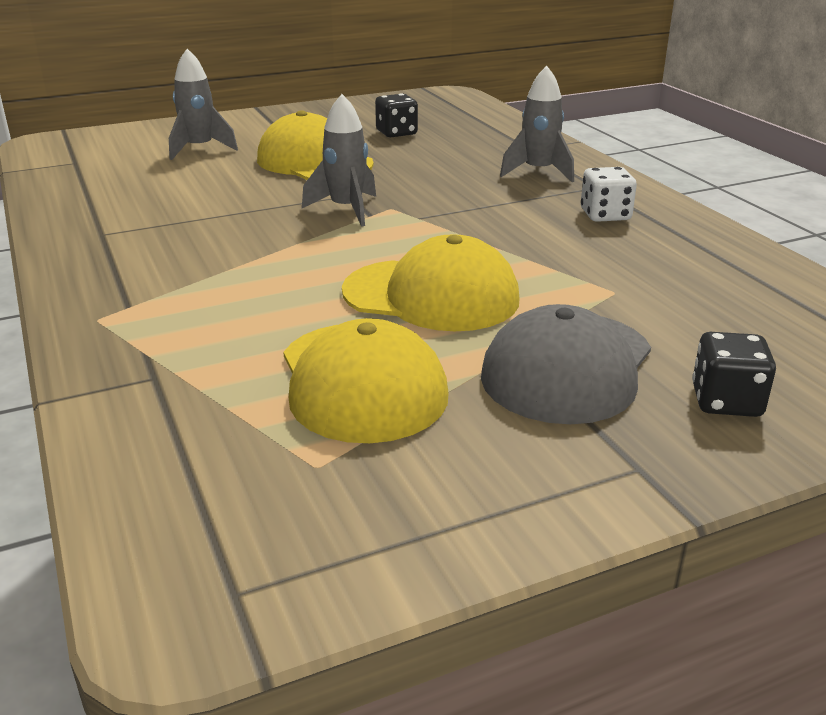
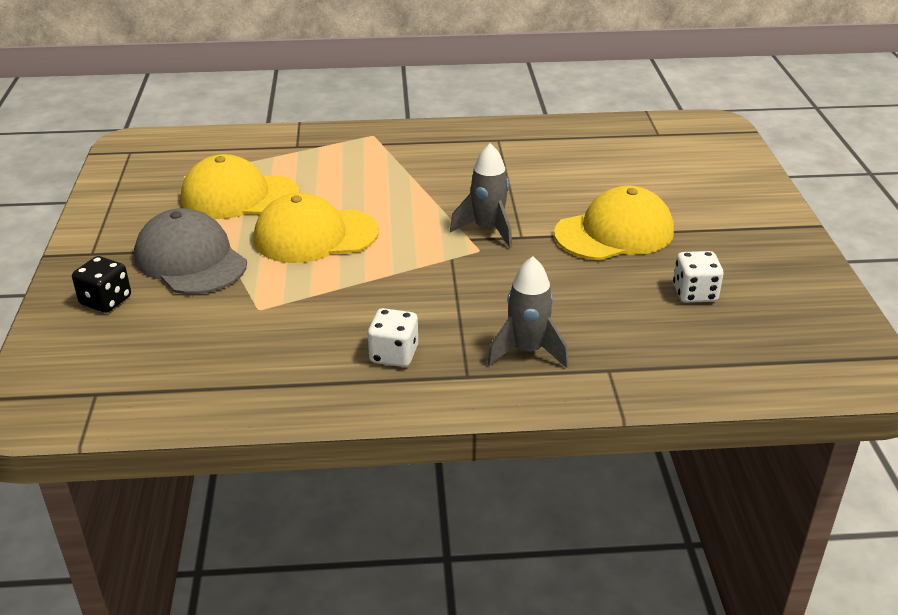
camera: 110 degrees right, 5 degrees up
(199, 149) = (674, 184): grey rocket -> none
(396, 133) = (694, 293): black dice -> white dice
(431, 295) = (315, 236): yellow cap -> yellow cap turned 45 degrees clockwise

